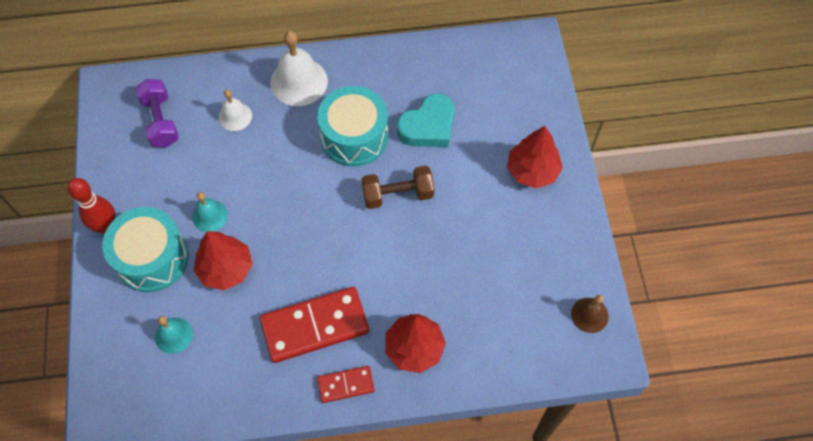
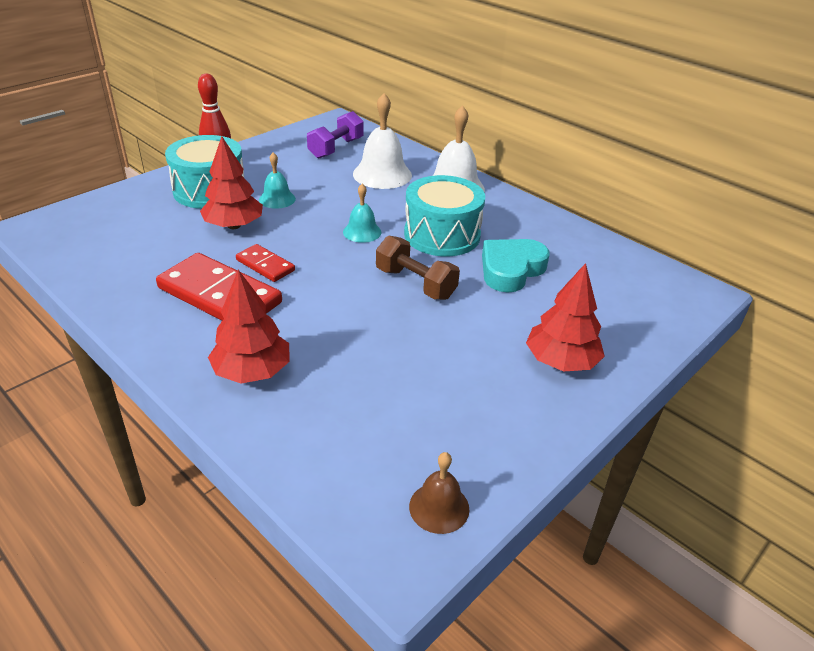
camera: 50 degrees right, 25 degrees down
(174, 335) = (144, 227): turquoise bell -> turquoise bell (362, 232)
(235, 116) = (382, 174): white bell -> white bell, size x1.75
(345, 385) = (168, 342): red domino -> red domino (265, 265)
(428, 126) = (511, 270): turquoise heart -> turquoise heart turned 120 degrees clockwise

